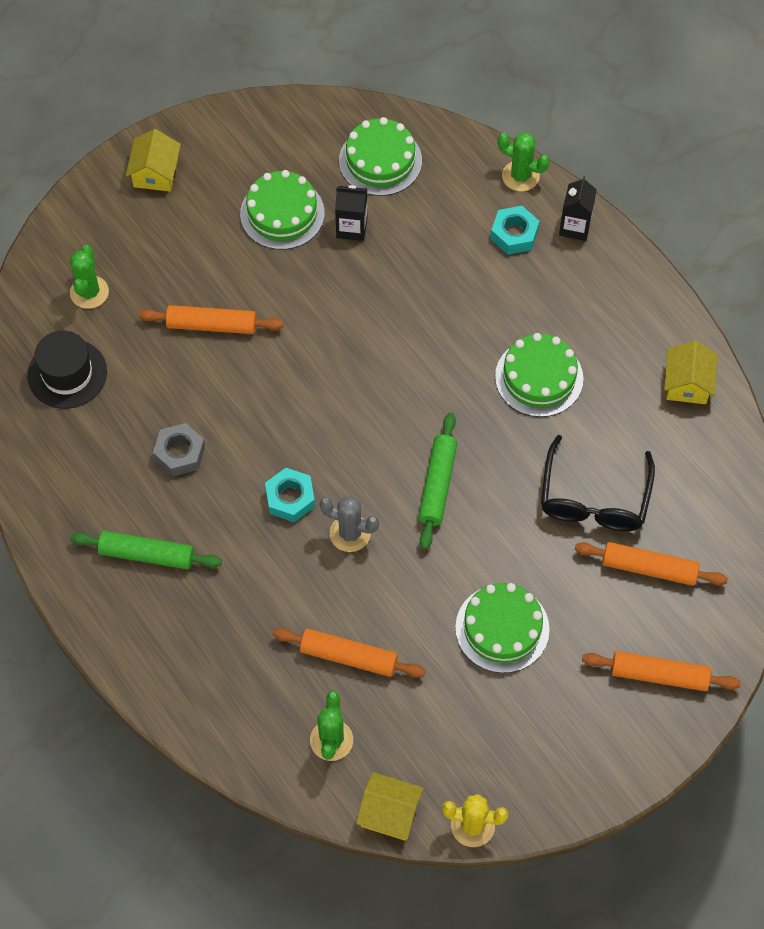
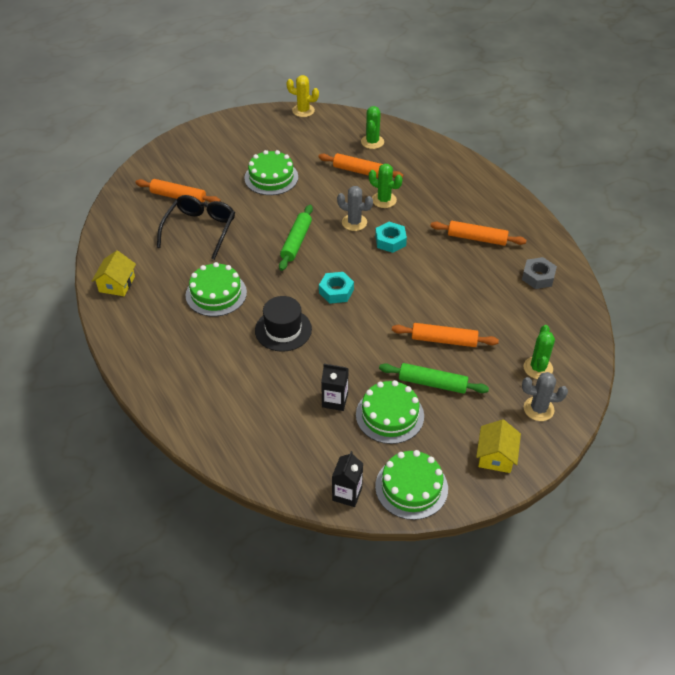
camera: 175 degrees left, 15 degrees down
(67, 373) = (545, 317): black hat -> black hat (283, 330)
(96, 235) = (538, 409): none -> grey cactus
(147, 554) = (479, 220): green rolling pin -> green rolling pin (432, 383)
(179, 453) = (462, 268): grey nut -> grey nut (538, 277)
(380, 161) = (305, 452): green cake -> green cake (411, 487)
(389, 813) = (344, 117): yellow house -> none
(514, 234) = (208, 386): turquoise nut -> turquoise nut (336, 291)
(520, 176) = (191, 431): green cactus -> green cactus (384, 200)
(575, 227) = (159, 389): black carton -> black carton (347, 494)
(659, 675) = (189, 155): orange rolling pin -> orange rolling pin (477, 238)

